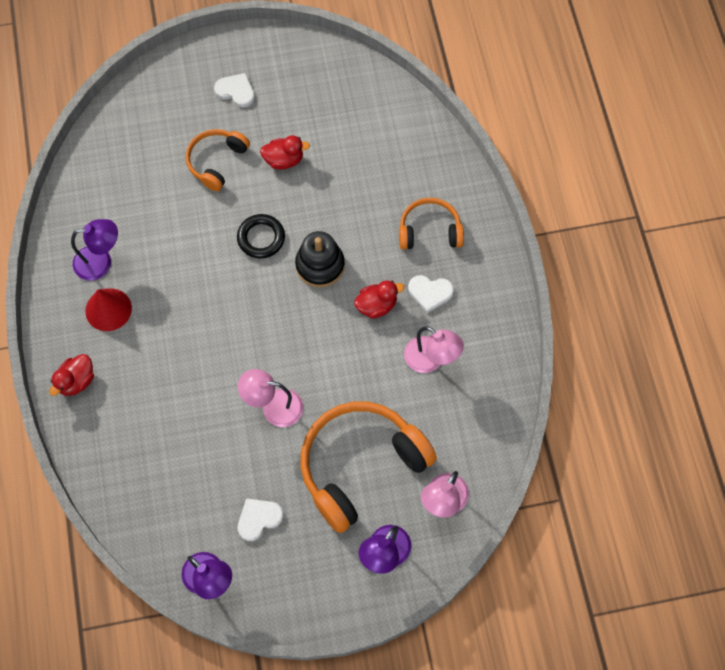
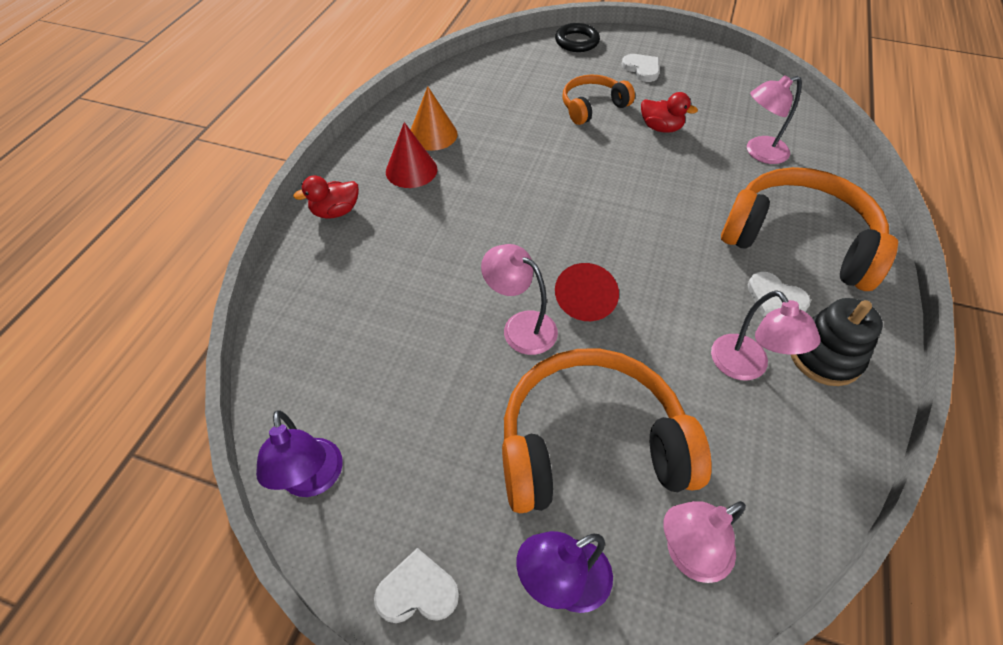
camera: 30 degrees right, 15 degrees down
(101, 262) = (433, 134): purple lamp -> orange cone
(259, 519) = (423, 439): white heart -> white heart (417, 591)
(261, 238) = (601, 175): black ring -> black ring (577, 41)
(306, 361) = (586, 299): none -> red cone
(320, 265) = (652, 221): black stacking toy -> black stacking toy (825, 356)
(371, 151) = (759, 152): none -> pink lamp
(376, 305) = (700, 282): red duck -> none
(429, 231) = (799, 240): orange headphones -> orange headphones, size x1.82

